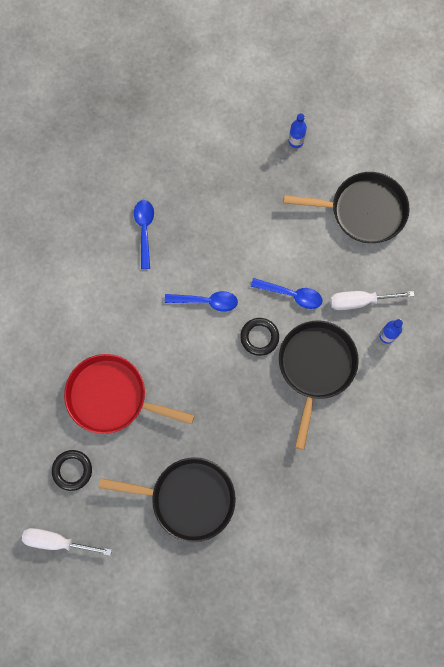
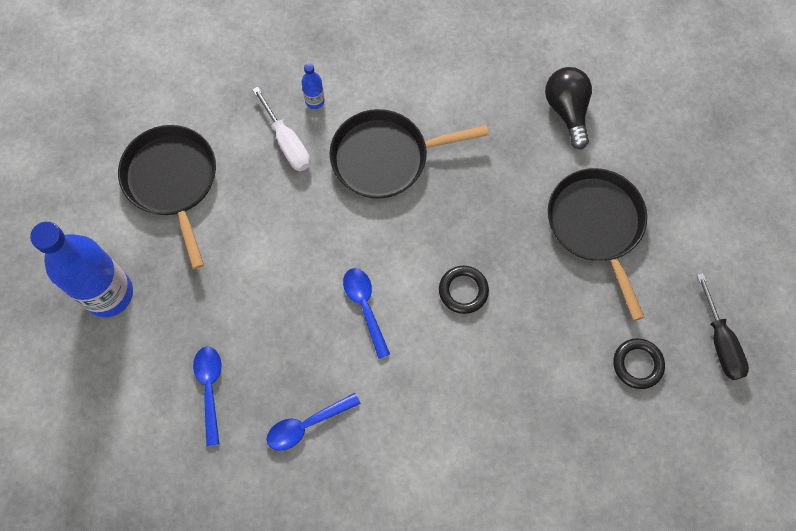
camera: 115 degrees left, 5 degrees down
(56, 541) = (720, 342): white screwdriver -> black screwdriver
(112, 397) = (532, 361): red pan -> none
(259, 337) = (380, 230): black ring -> black ring (463, 291)
(291, 295) = (312, 216): blue spoon -> blue spoon (210, 388)
(293, 528) = (567, 111): none -> black light bulb
(295, 141) = (108, 294): blue bottle -> blue bottle, size x2.44

